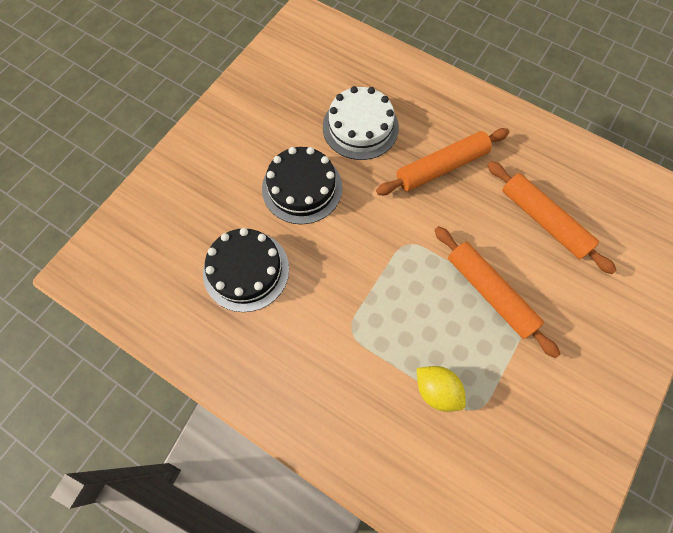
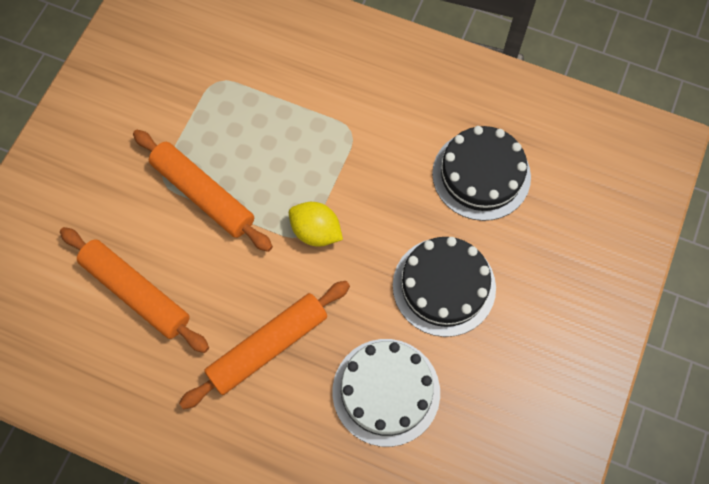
camera: 170 degrees right, 0 degrees up
(436, 390) = (257, 91): yellow lemon -> yellow lemon (316, 232)

